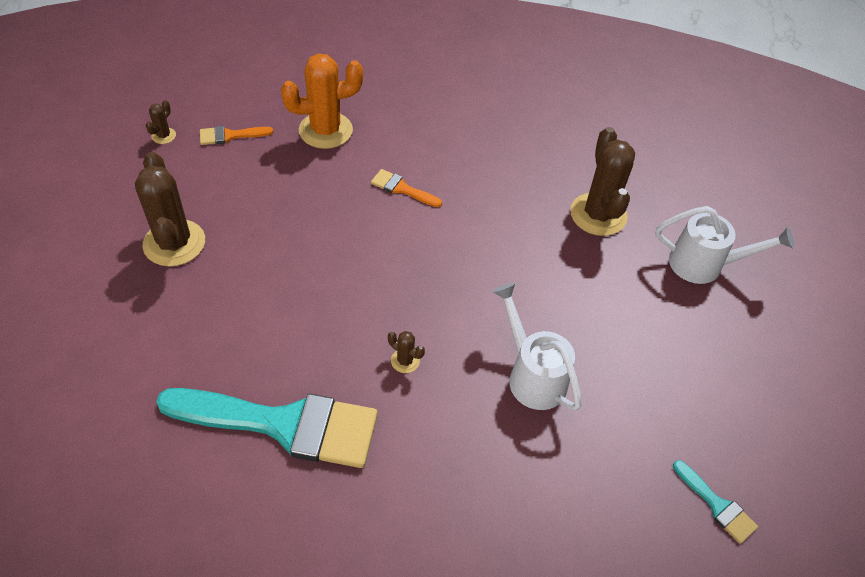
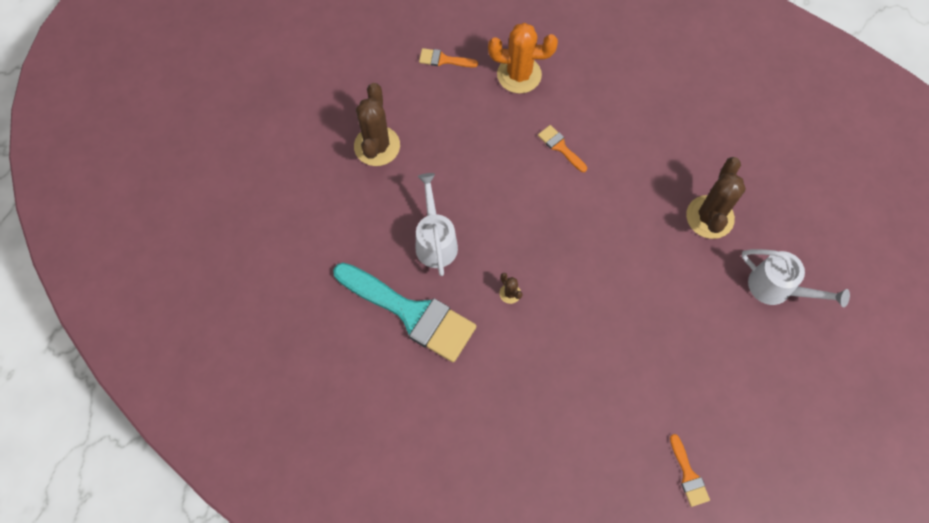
camera: 25 degrees right, 15 degrees up
(163, 136) = (393, 46): brown cactus -> none
(532, 375) = (597, 335): white watering can -> white watering can (435, 241)
(717, 505) = (688, 475): turquoise brush -> orange brush

